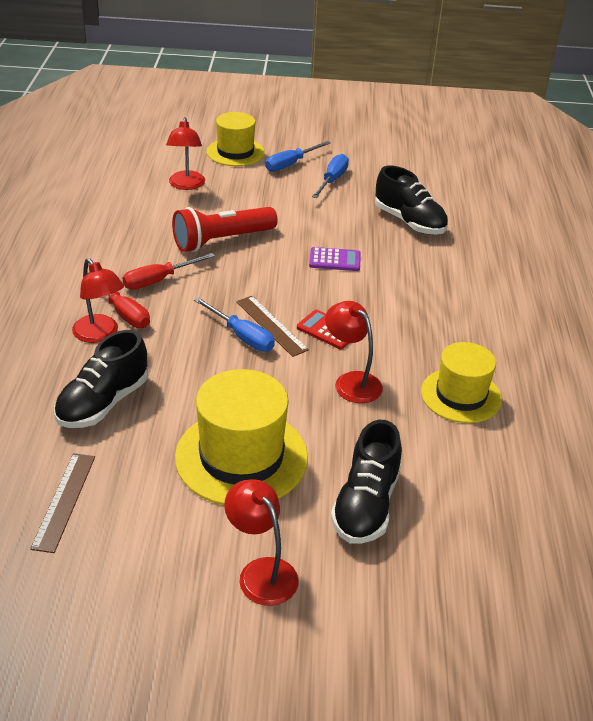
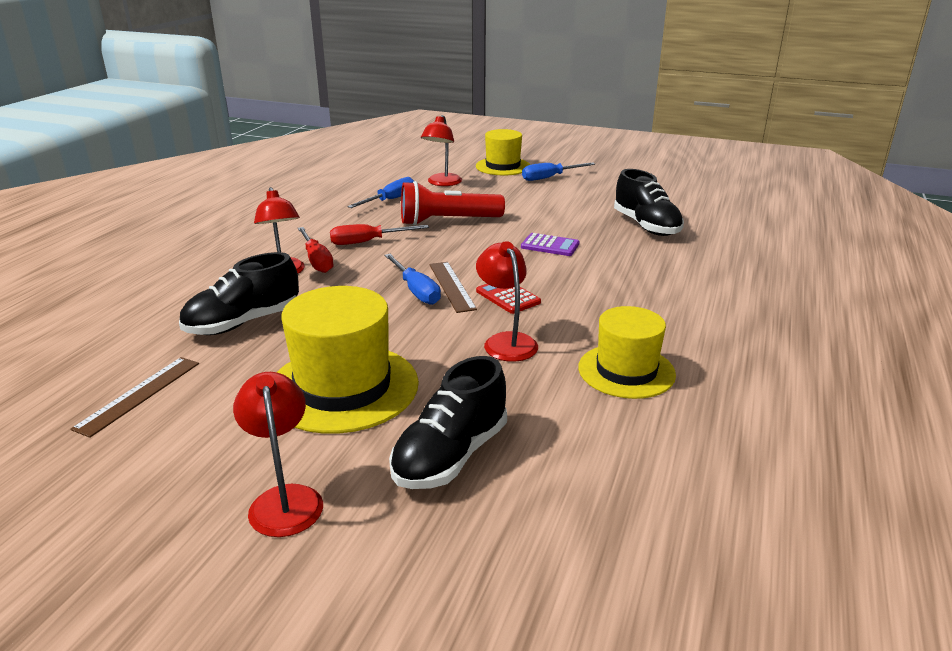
camera: 20 degrees right, 10 degrees down
(332, 180) = (584, 191): blue screwdriver -> blue screwdriver (390, 200)

